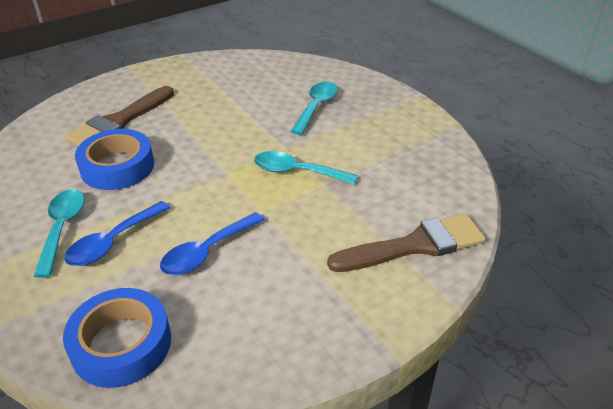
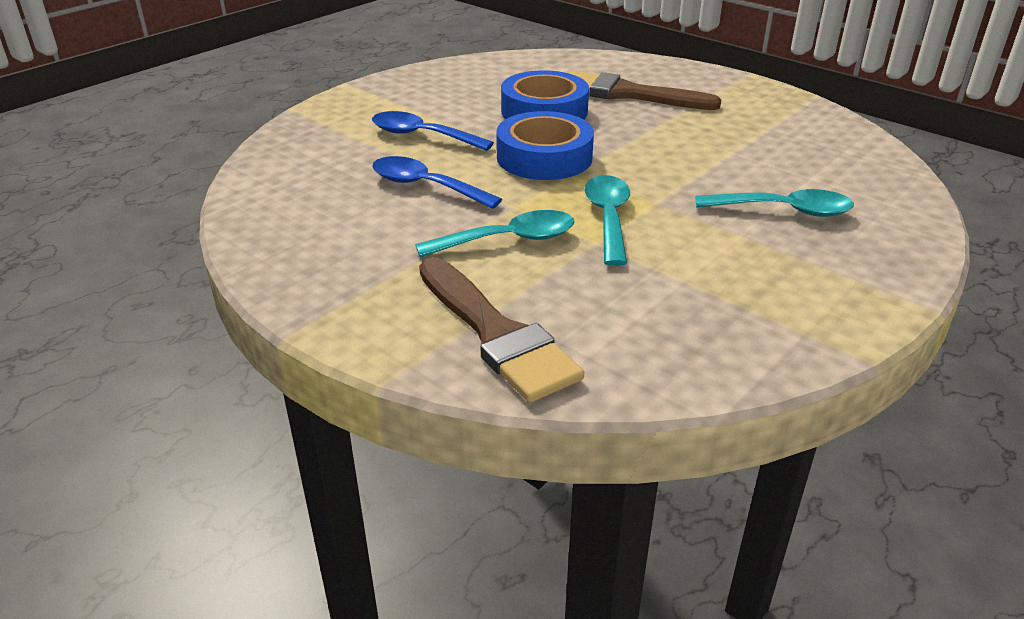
camera: 75 degrees right, 5 degrees down
(62, 228) = (432, 109): turquoise spoon -> turquoise spoon (508, 240)
(121, 344) = (286, 170): blue tape -> blue tape (544, 157)

